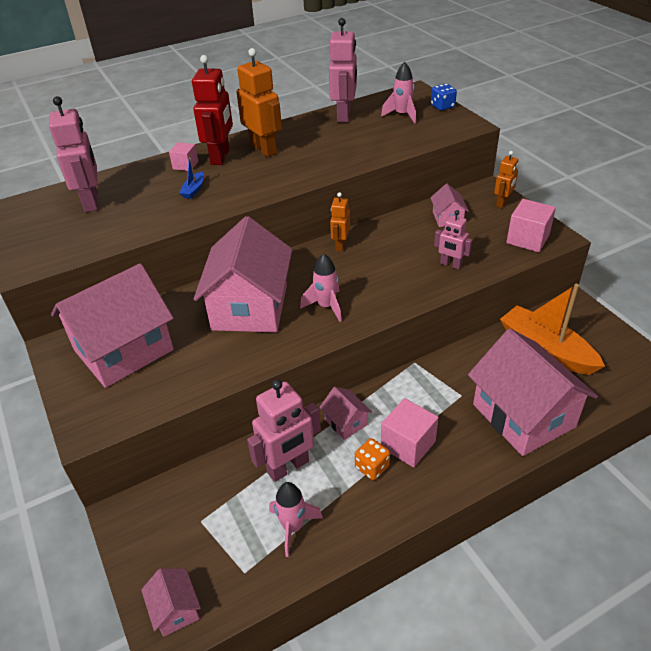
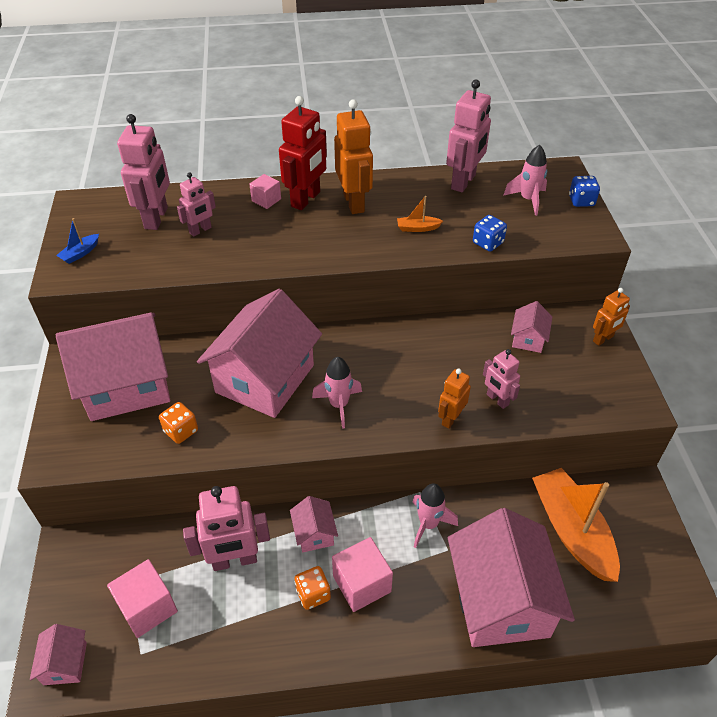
camera: 20 degrees right, 5 degrees up
(139, 200) = (200, 230): none -> pink robot
(194, 190) = (257, 234): blue boat -> blue boat (80, 253)
(197, 368) = (181, 431): none -> orange dice
(293, 527) = (206, 627): pink rocket -> pink rocket (428, 524)
(328, 153) = (418, 228): none -> orange boat
(340, 245) = (394, 335): orange robot -> orange robot (450, 418)
(391, 149) = (488, 243): none -> blue dice
(527, 239) = (604, 396): pink cube -> pink cube (147, 607)

